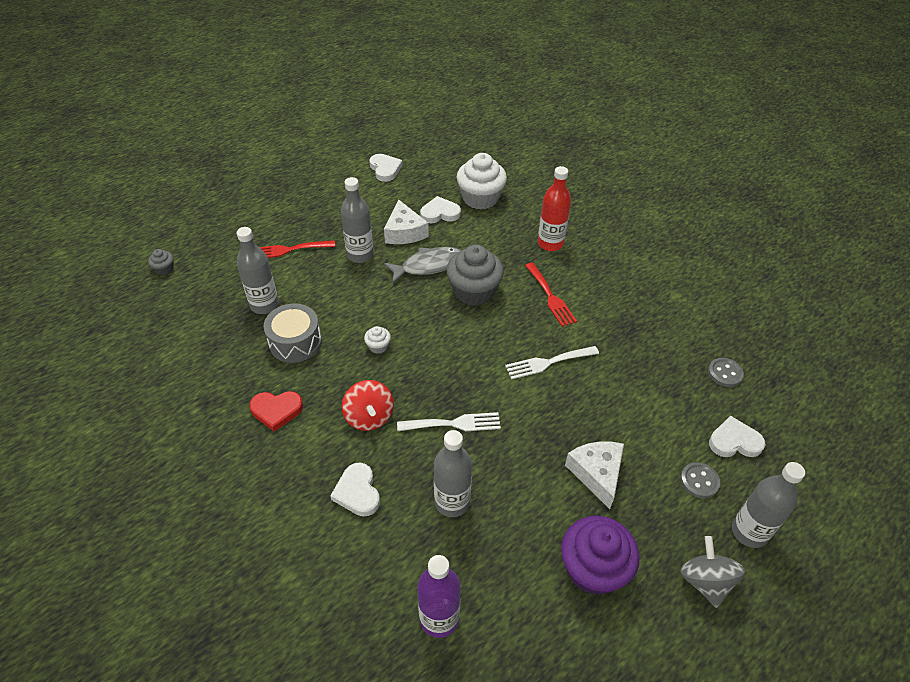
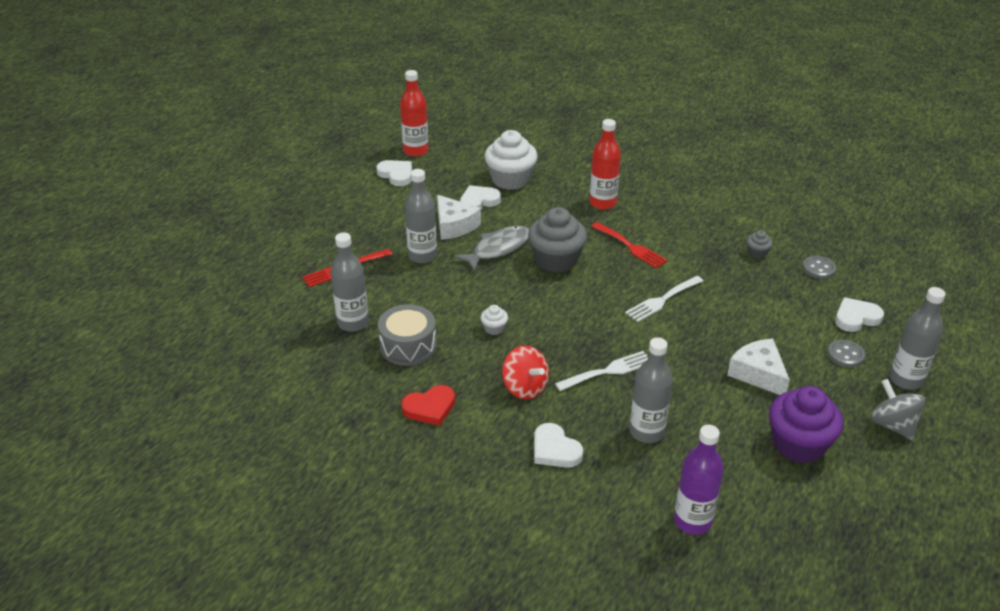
camera: 20 degrees left, 10 degrees down
(164, 269) = (219, 318): grey cupcake -> grey cupcake (757, 253)
(415, 150) = (416, 151): none -> red bottle

